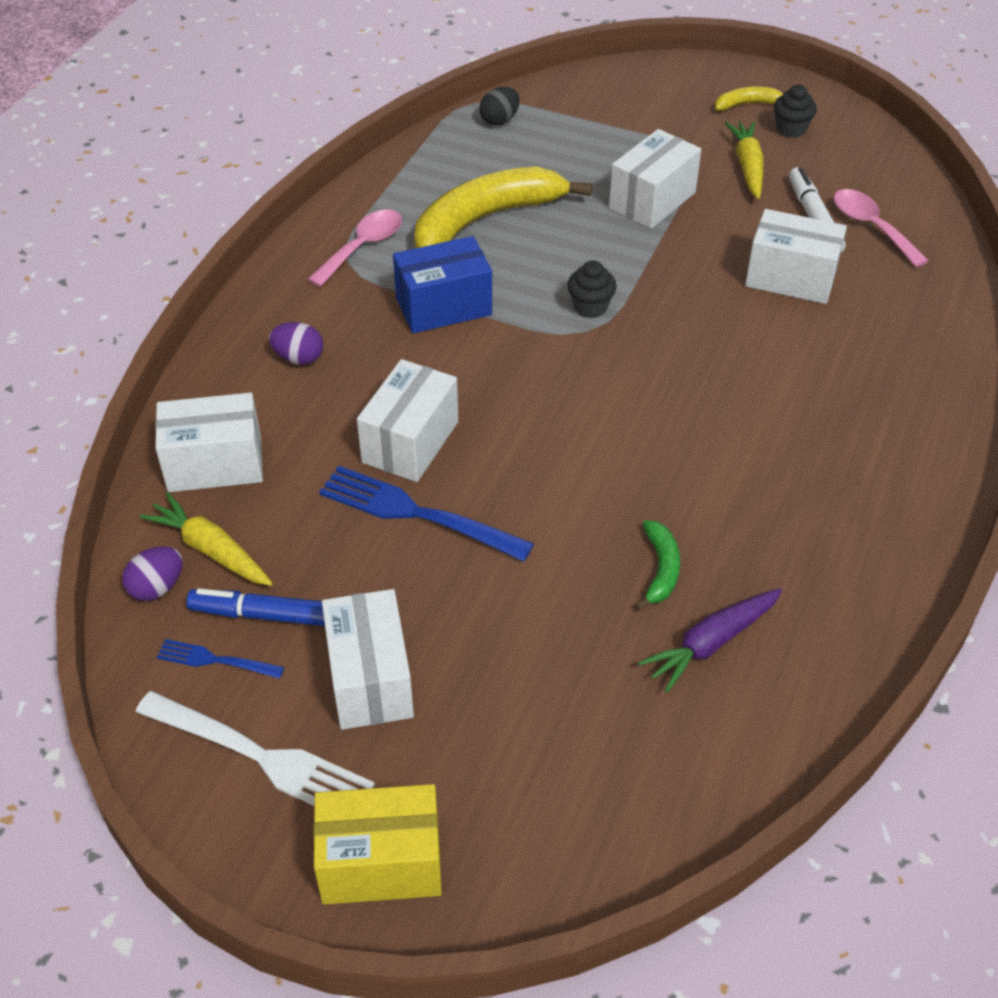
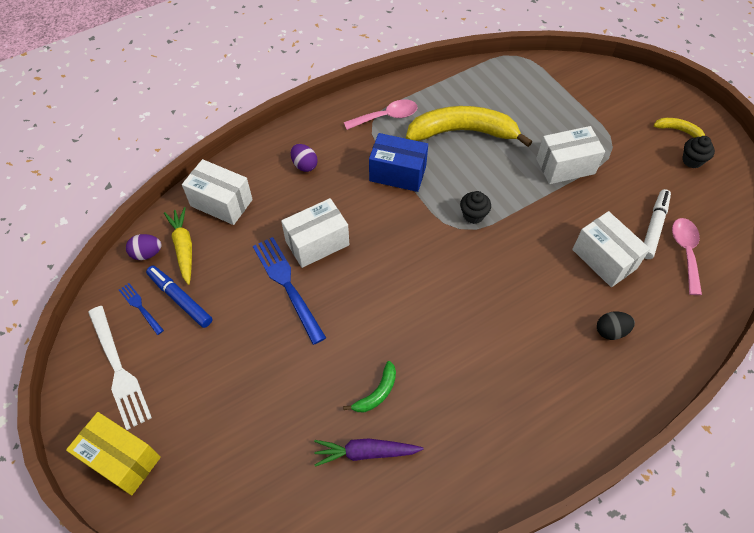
camera: 35 degrees right, 10 degrees up
(370, 679) = (194, 361): white box -> none
(499, 120) = (522, 73): black egg -> black egg (611, 331)
(747, 167) = (642, 172): yellow carrot -> none

